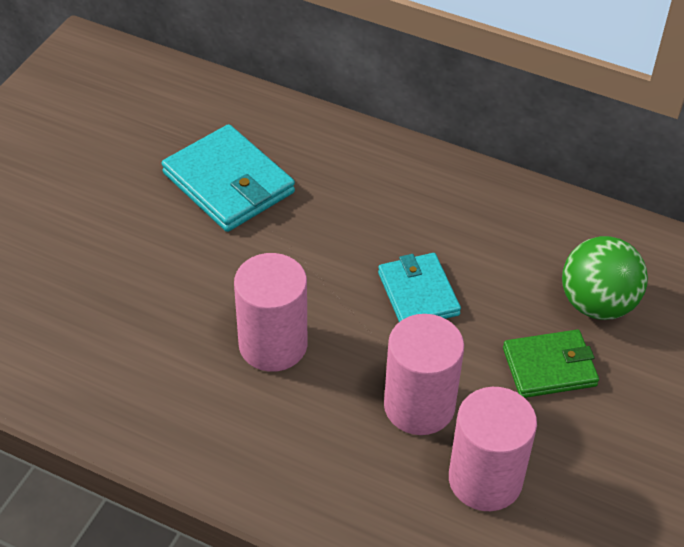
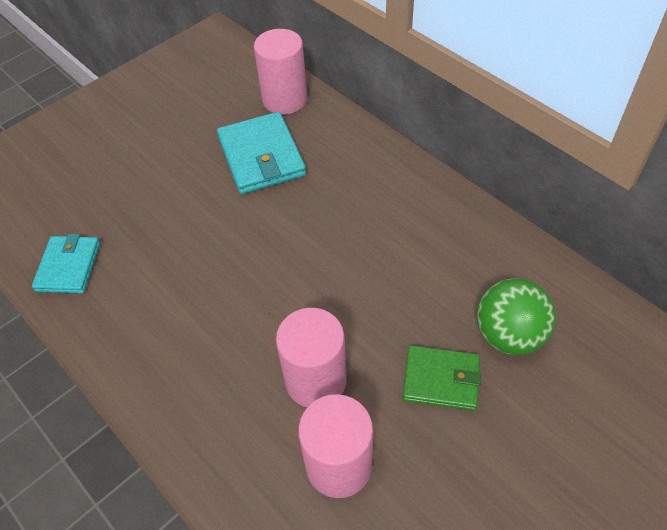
camera: 25 degrees right, 5 degrees up
(273, 345) = (229, 293): pink cylinder -> pink cylinder (285, 99)
(418, 293) = (361, 283): turquoise wallet -> turquoise wallet (69, 267)

